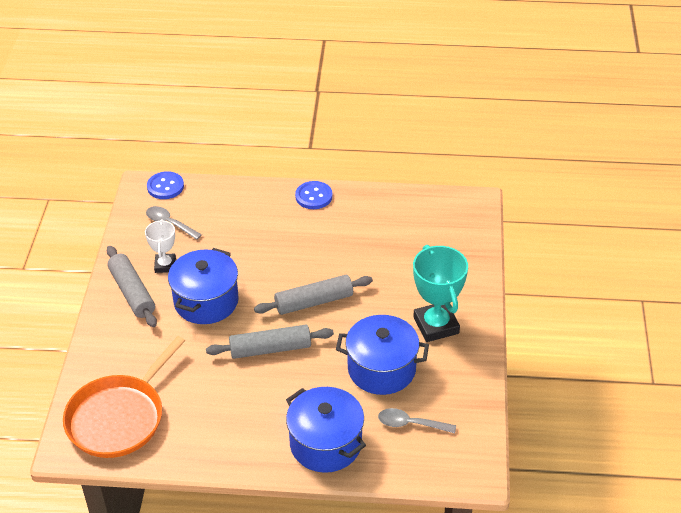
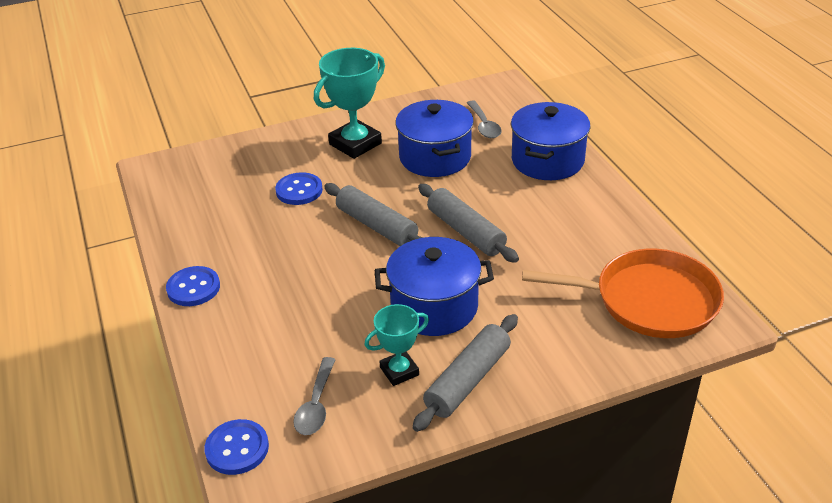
camera: 115 degrees left, 5 degrees down
(165, 265) = (399, 371): white trophy -> turquoise trophy
(390, 273) = (299, 190): none -> blue button

